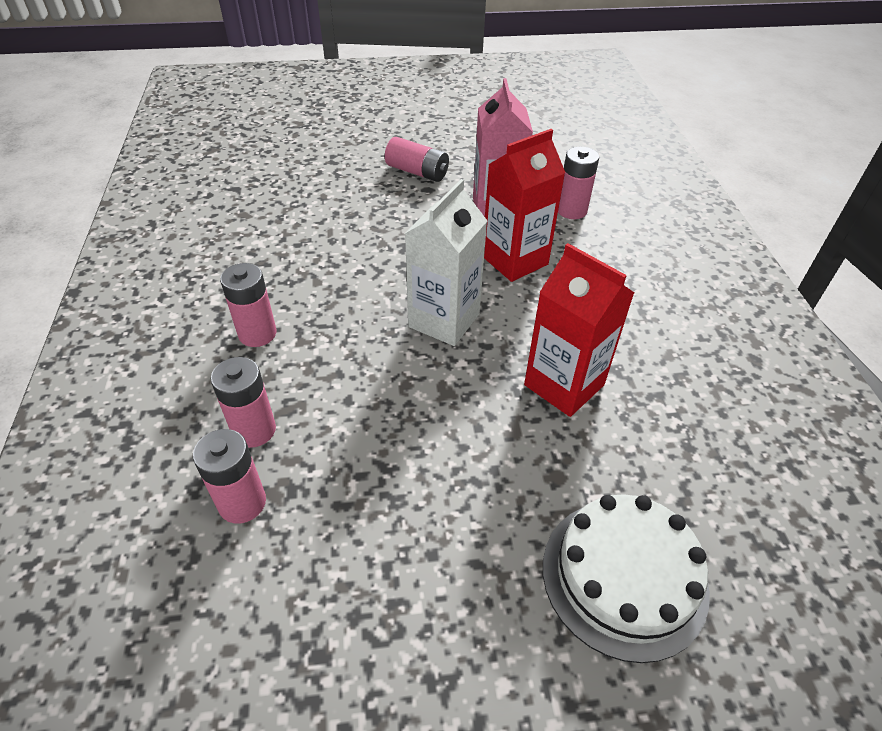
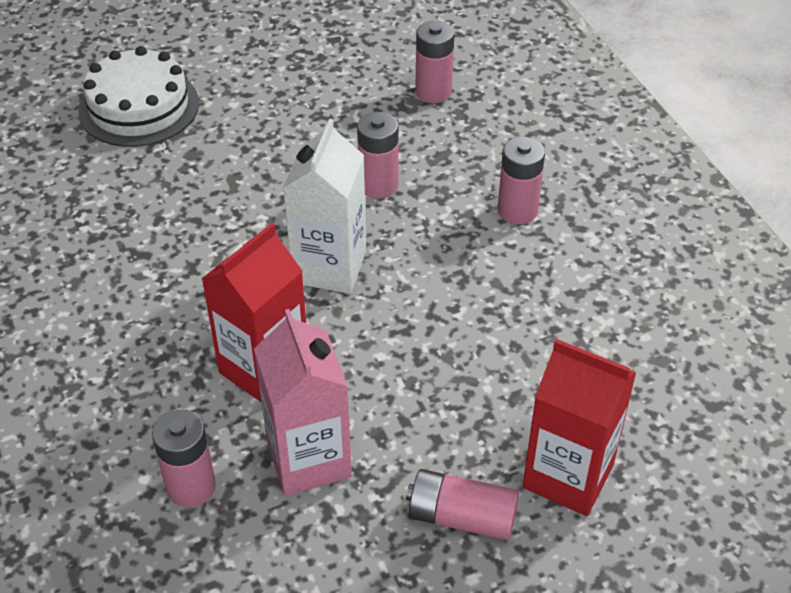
camera: 165 degrees right, 0 degrees up
(254, 430) = (458, 135): pink battery -> pink battery (378, 185)
(564, 385) = (189, 227): red carton -> red carton (568, 476)

